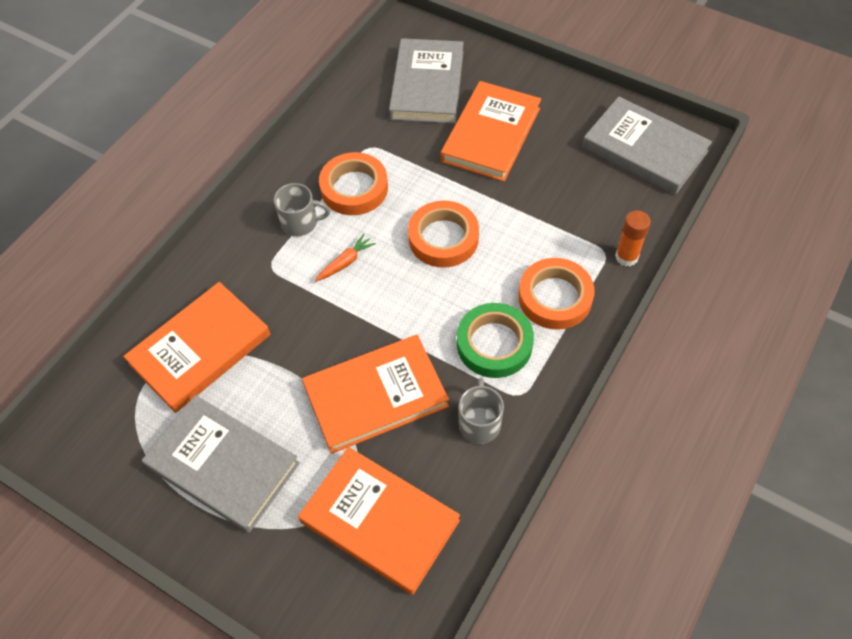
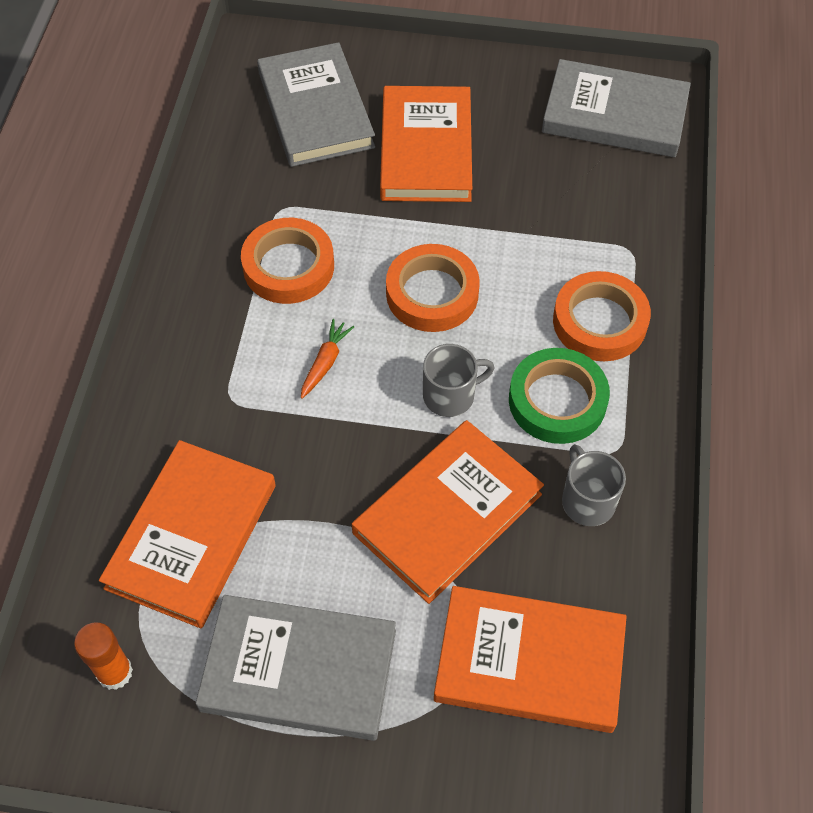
camera: 25 degrees left, 0 degrees up
(300, 223) = (241, 331): grey mug -> grey mug (450, 395)
(626, 257) = (657, 247): orange glue stick -> orange glue stick (114, 672)

